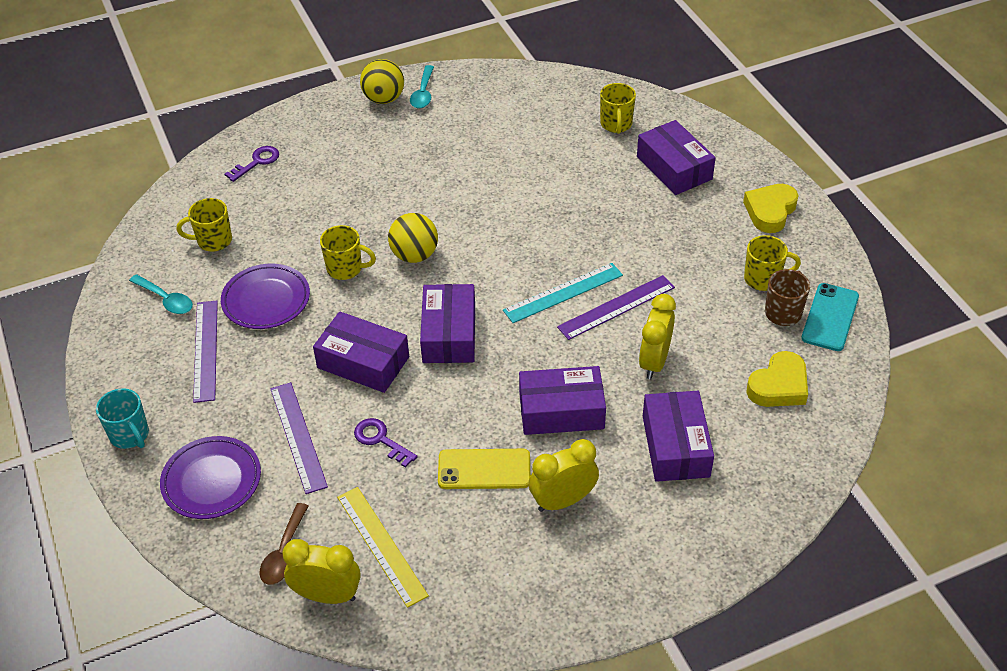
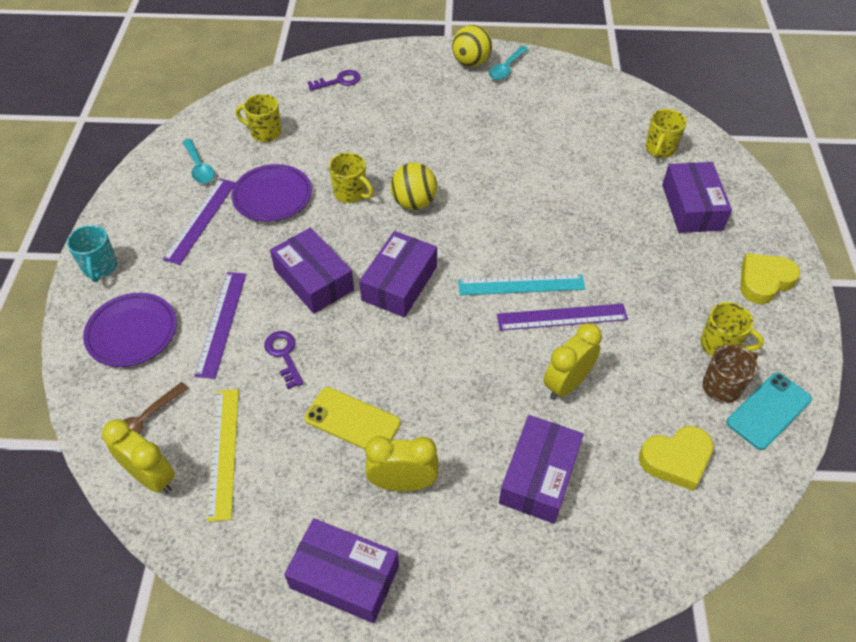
camera: 25 degrees right, 5 degrees up
(561, 411) = (453, 395): purple box -> purple box (344, 577)

